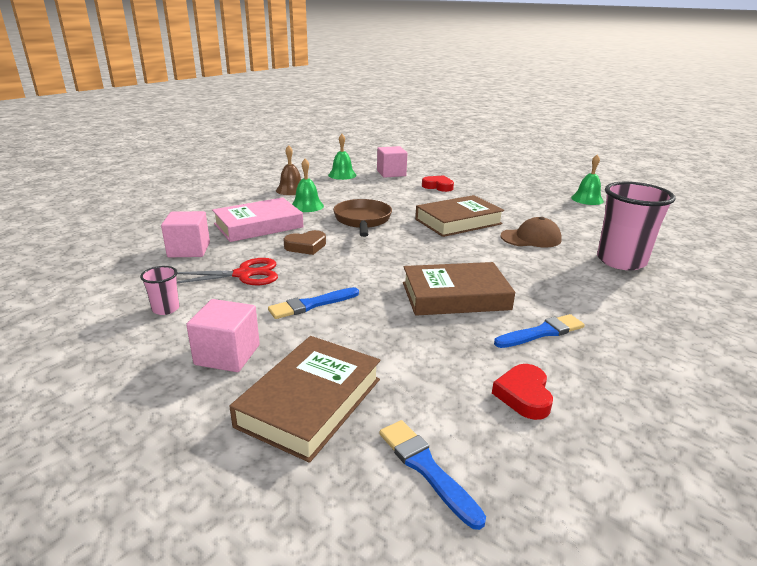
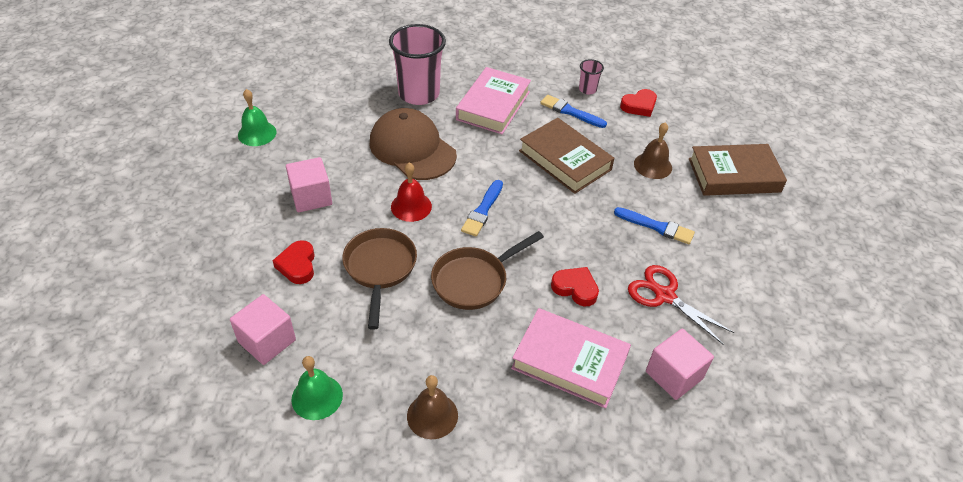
camera: 125 degrees left, 20 degrees up
(166, 309) = (753, 304): pink cup -> pink cup (587, 89)
(227, 355) = (747, 232): pink cube -> pink cube (311, 197)
(306, 246) = (575, 288): brown heart -> red heart
(307, 206) = (475, 357): green bell -> none
(395, 345) = (653, 165): none -> brown bell
(408, 201) = (380, 269): none -> brown pan
(426, 468) = (721, 121): blue brush -> blue brush (482, 210)
(458, 222) = (411, 206): brown book -> red bell
(531, 238) = (412, 148): brown cap -> brown cap, size x1.57
(580, 290) = (493, 105): none -> pink book

